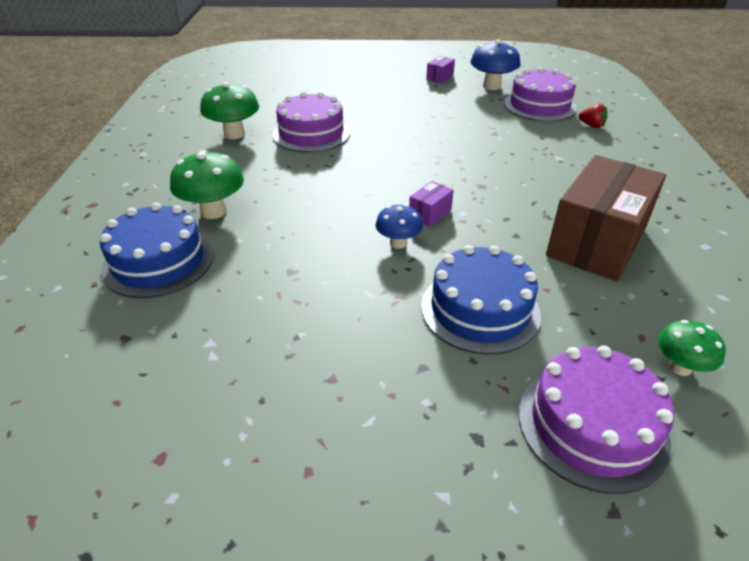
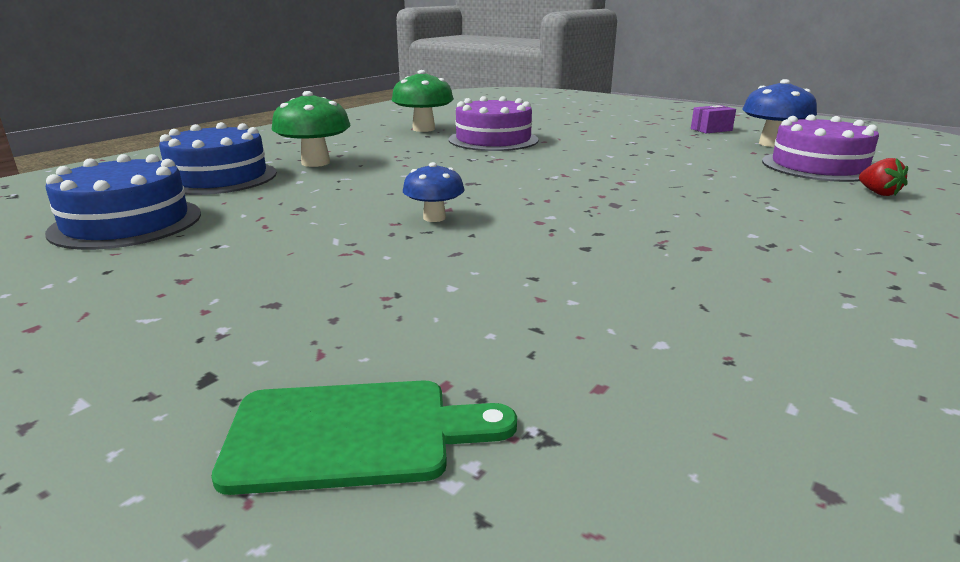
camera: 35 degrees right, 15 degrees down
(430, 213) = (511, 208): purple box -> none
(480, 310) = (422, 286): blue cake -> blue cake (127, 222)
(592, 425) = (352, 435): purple cake -> green cutting board
(596, 242) = (695, 283): brown box -> none
(679, 367) = (606, 442): green mushroom -> none

